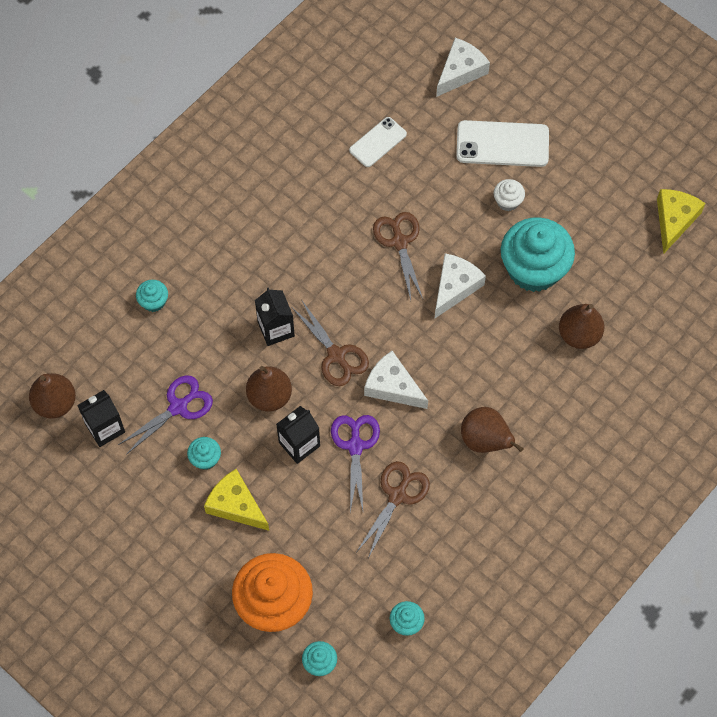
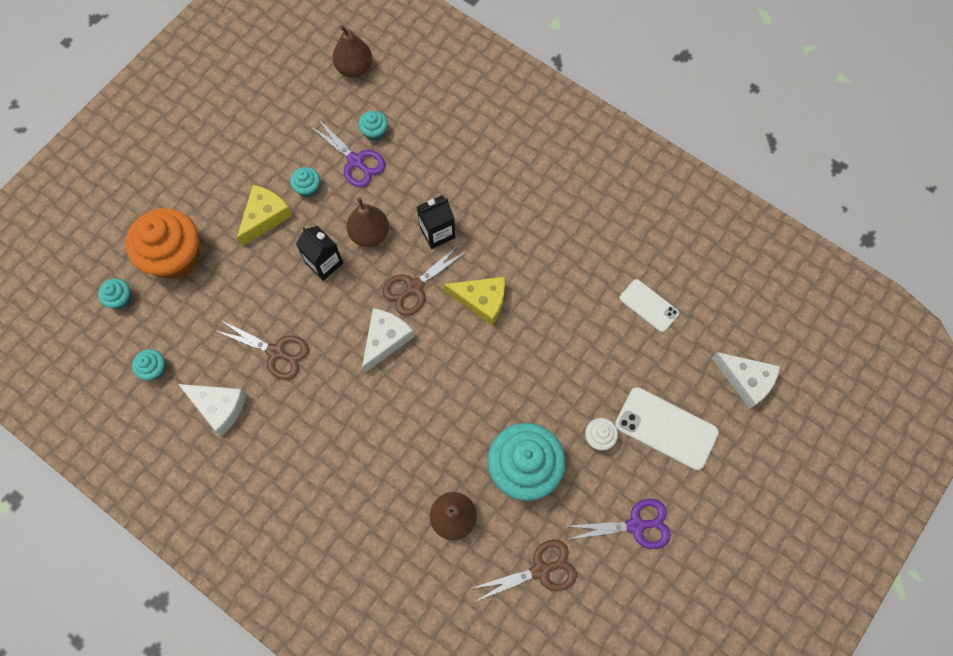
camera: 85 degrees right, 5 degrees up
(105, 428) = (333, 108): black carton -> none
(153, 302) = (456, 130): turquoise cupcake -> turquoise cupcake (374, 132)
(355, 446) = (324, 311): purple scissors -> purple scissors (635, 525)
(399, 242) = (540, 334): brown scissors -> brown scissors (540, 570)
(455, 287) = (496, 390): white cheese -> white cheese (219, 407)
(485, 441) = (333, 430): brown pear -> none
(502, 144) = (666, 428): white phone -> white phone turned 60 degrees counterclockwise
(674, 220) = (599, 619): yellow cheese -> yellow cheese (481, 300)

